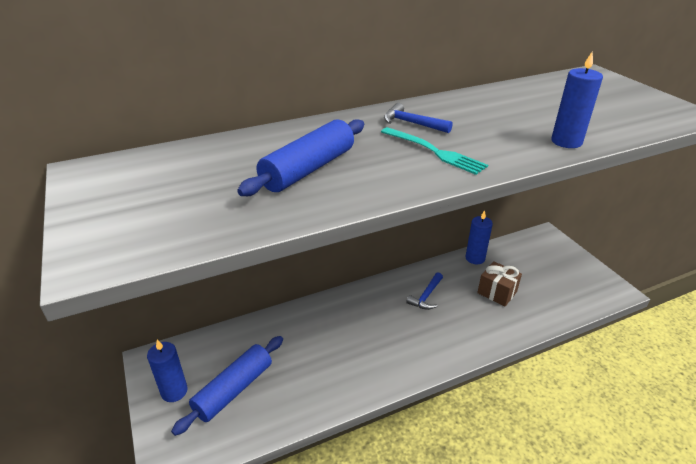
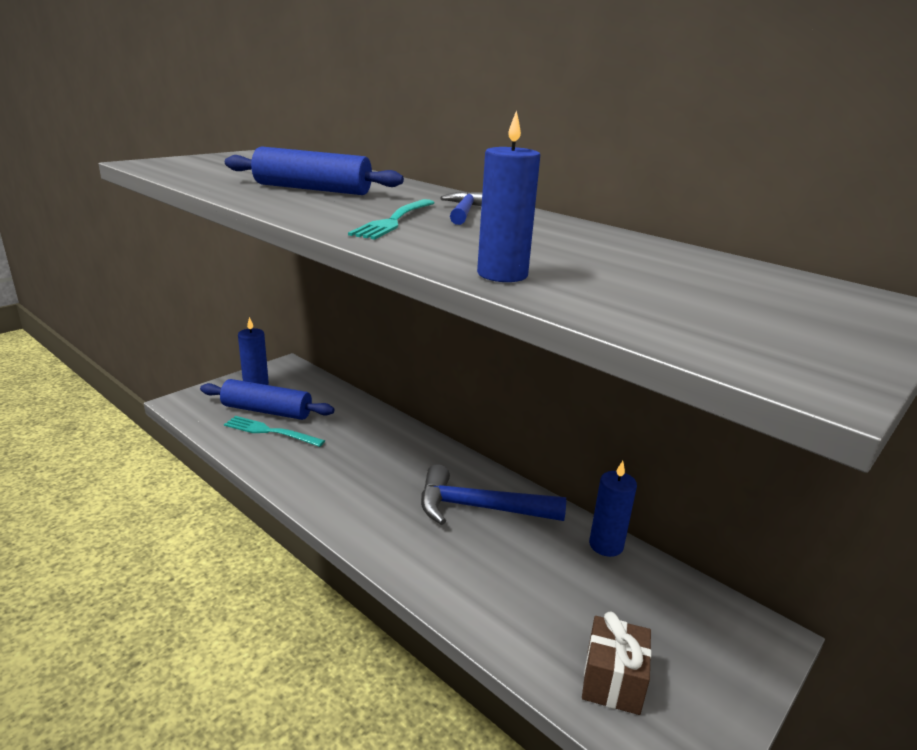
camera: 65 degrees right, 10 degrees down
(272, 393) = (269, 431): none -> turquoise fork
(426, 296) = (479, 508): blue hammer -> blue hammer, size x1.83
(497, 292) = (540, 580): brown gift -> brown gift (612, 681)

